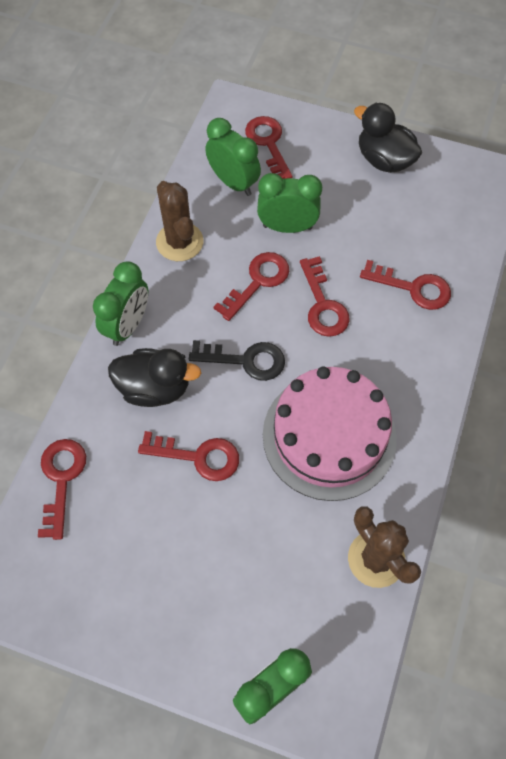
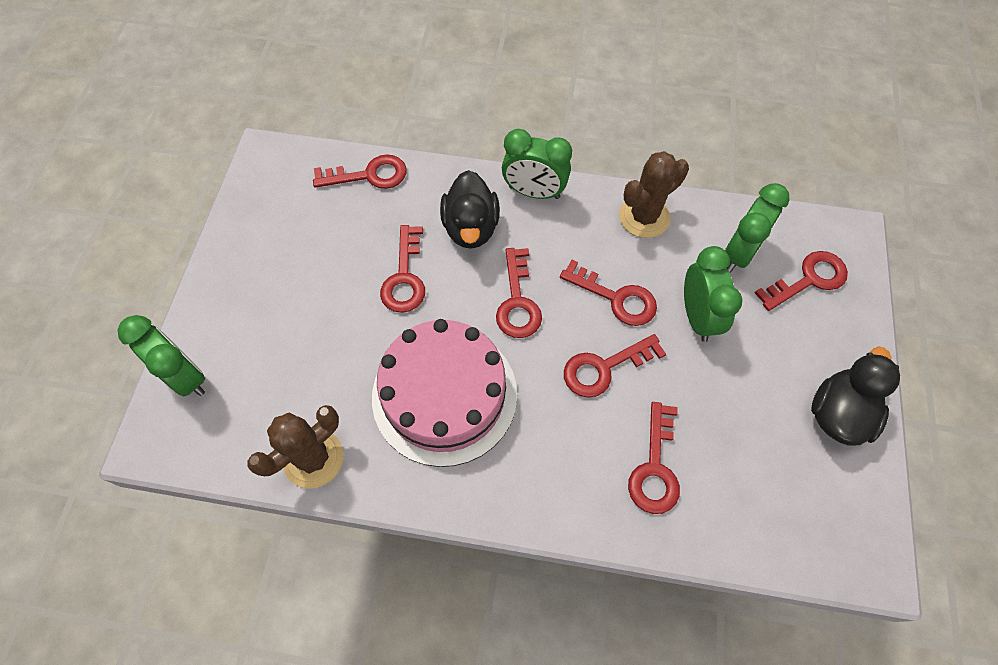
camera: 80 degrees right, 0 degrees up
(246, 360) = (517, 301): black key -> red key

